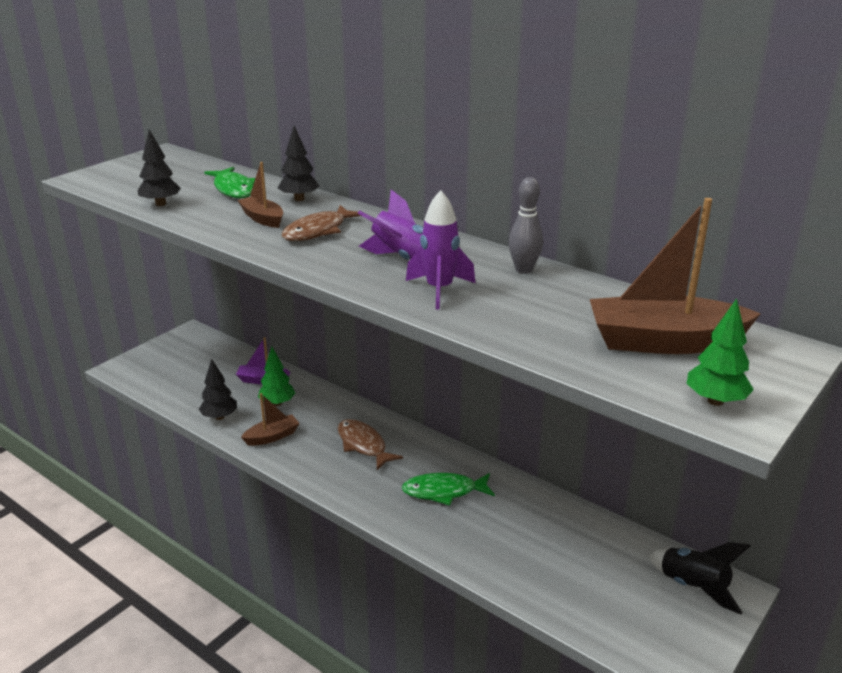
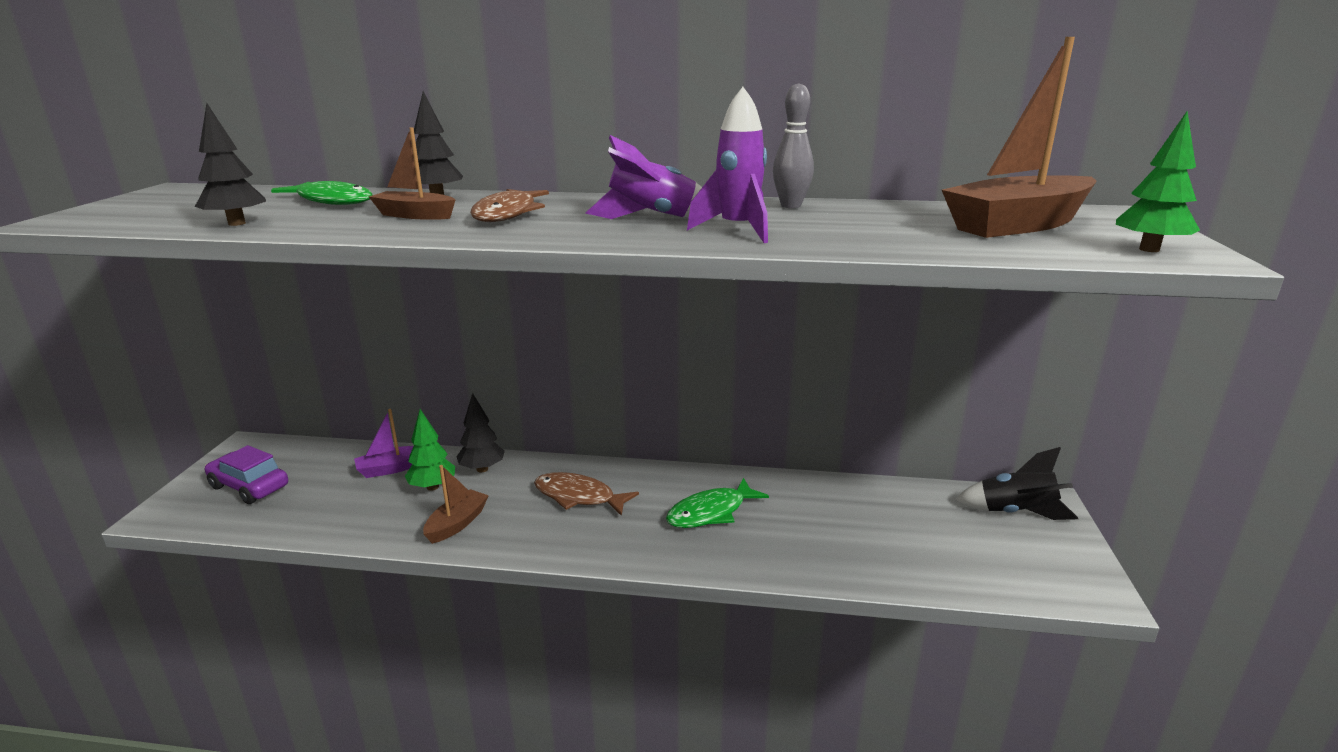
camera: 30 degrees left, 5 degrees down
(174, 365) = (249, 486): none -> purple car
(219, 417) = (365, 524): black tree -> black tree (482, 469)

